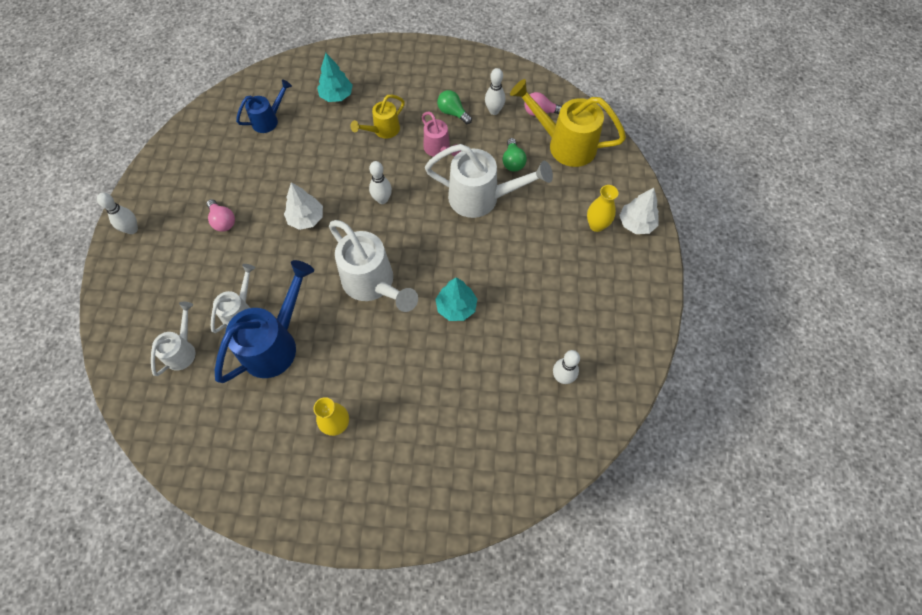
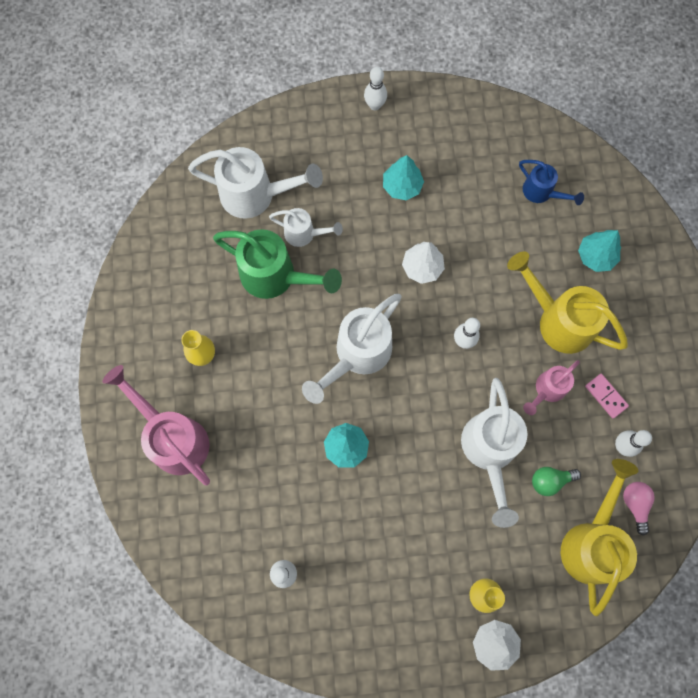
camera: 80 degrees right, 10 degrees up
(182, 350) = (255, 195): white watering can -> white watering can, size x1.78
(223, 221) = (402, 186): pink light bulb -> turquoise tree
(275, 343) = (276, 277): blue watering can -> green watering can
(383, 130) = (558, 320): yellow watering can -> yellow watering can, size x1.78
(415, 466) = (173, 438): none -> pink watering can
(453, 113) = (606, 396): green light bulb -> pink domino

